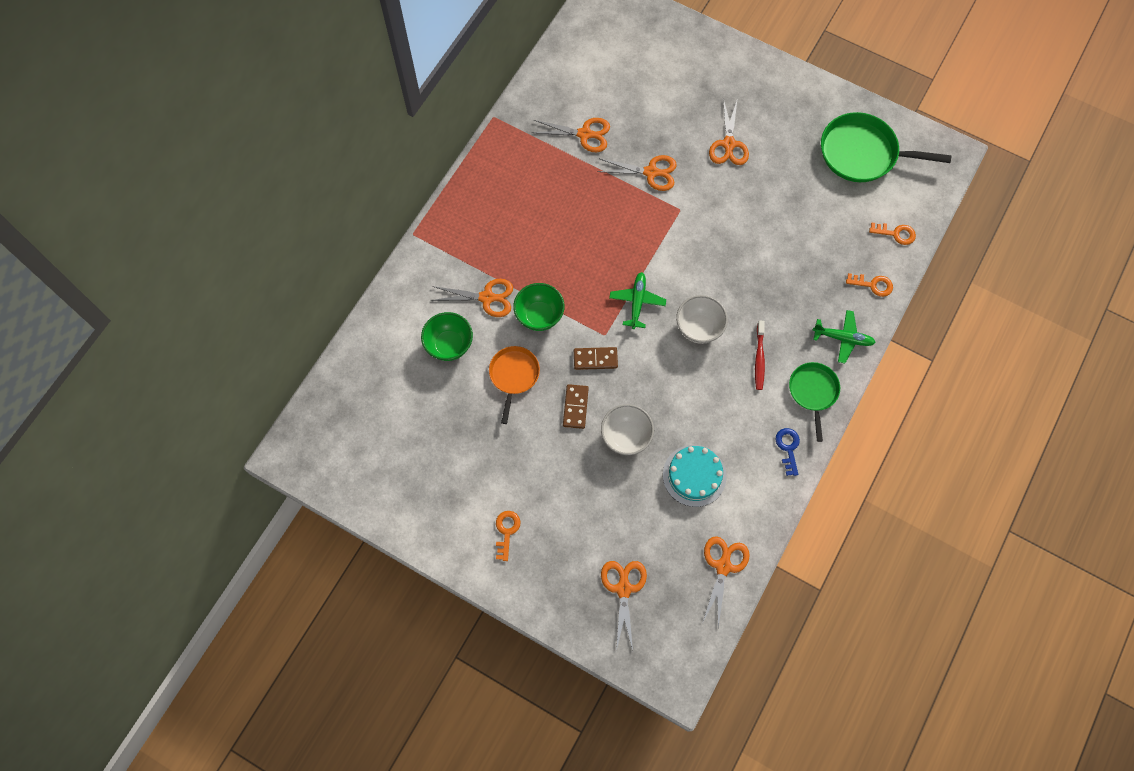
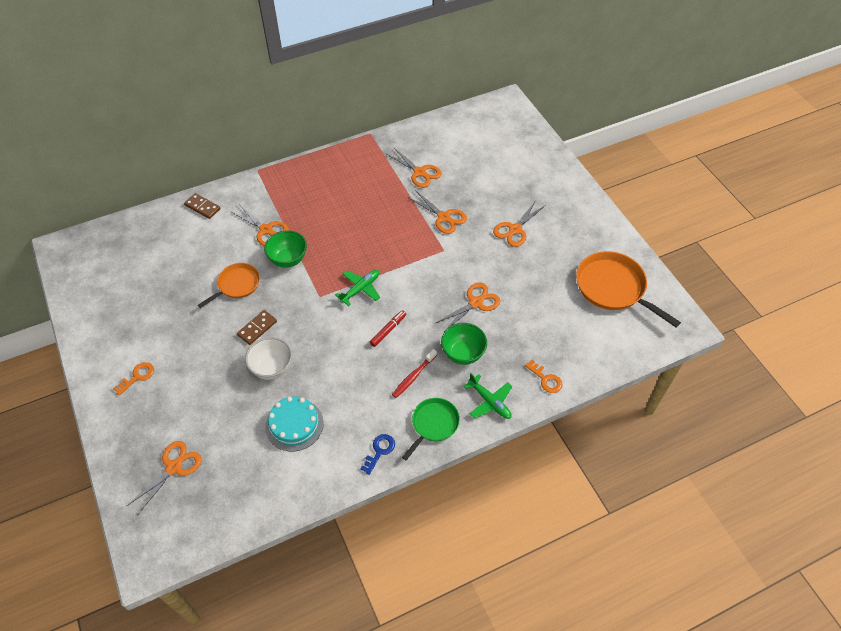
camera: 35 degrees right, 15 degrees down
(449, 345) = (216, 243): green bowl -> green bowl (463, 354)
(595, 359) = (299, 307): brown domino -> brown domino (202, 207)
(699, 328) = (388, 330): white bowl -> red marker
(723, 566) = (255, 502): orange scissors -> orange scissors (475, 303)
(862, 153) = (613, 288): green pan -> orange pan
(896, 234) = (594, 355): orange key -> none

